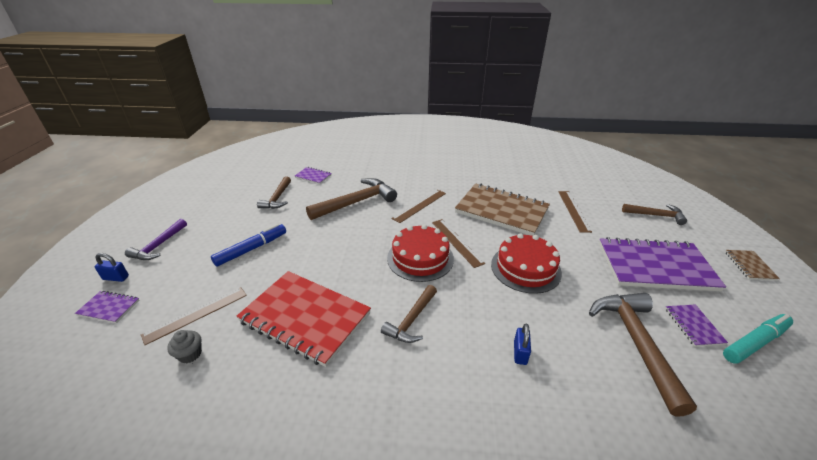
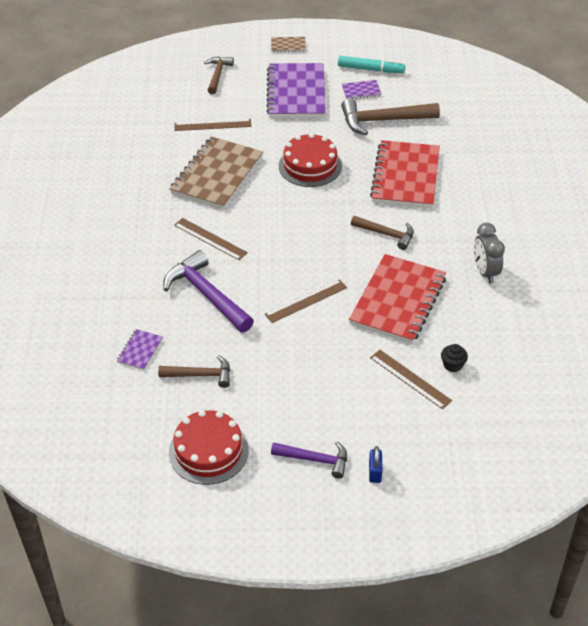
camera: 95 degrees left, 10 degrees up
(109, 308) = (417, 453): purple notebook -> none
(190, 354) = (452, 365): grey cupcake -> black cupcake
(251, 249) = (309, 368): blue marker -> none
(321, 420) = (485, 272): none -> grey clock
(356, 202) = (207, 295): brown hammer -> purple hammer
(420, 258) = (305, 233): red cake -> red cake (208, 451)
(456, 242) = (276, 209): brown ruler -> brown ruler (306, 301)
(520, 353) = (405, 176): blue padlock -> red notebook
(755, 342) = (370, 69): turquoise marker -> turquoise marker turned 135 degrees clockwise

